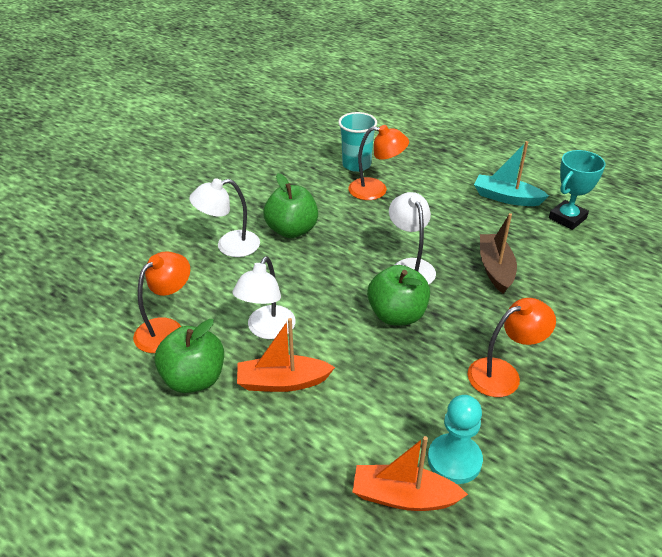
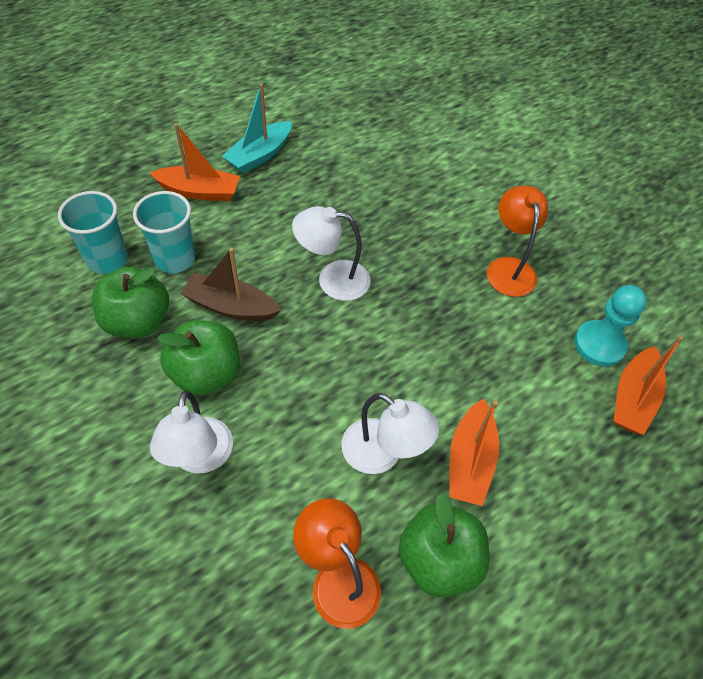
camera: 75 degrees left, 15 degrees up
(376, 190) = (175, 259): orange lamp -> turquoise cup
(397, 315) = (403, 319): green apple -> green apple (137, 321)
(444, 182) = (199, 191): none -> orange boat
(495, 269) = (367, 212): brown boat -> brown boat (231, 306)
(567, 218) = (318, 128): turquoise trophy -> none

